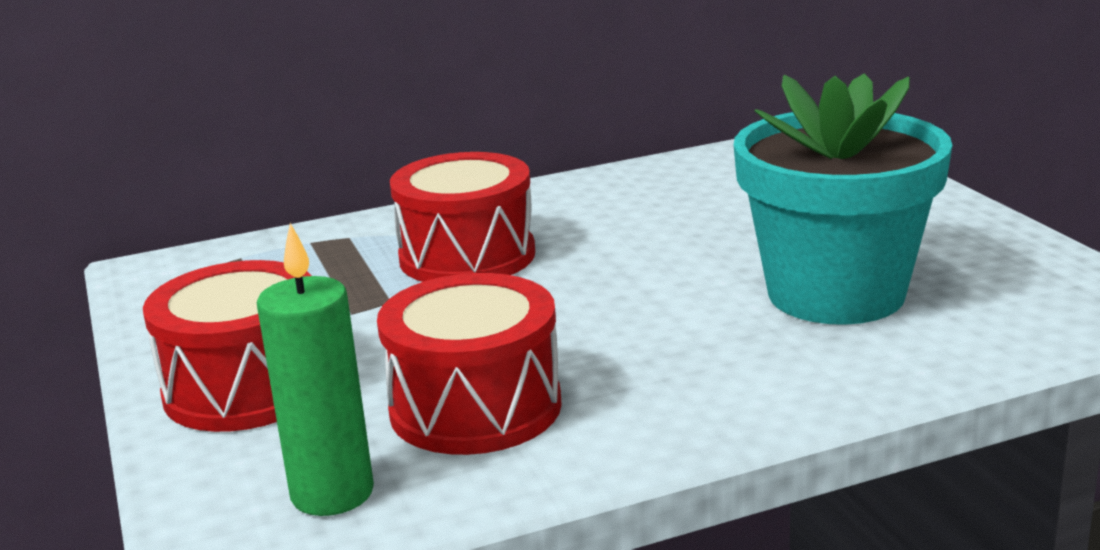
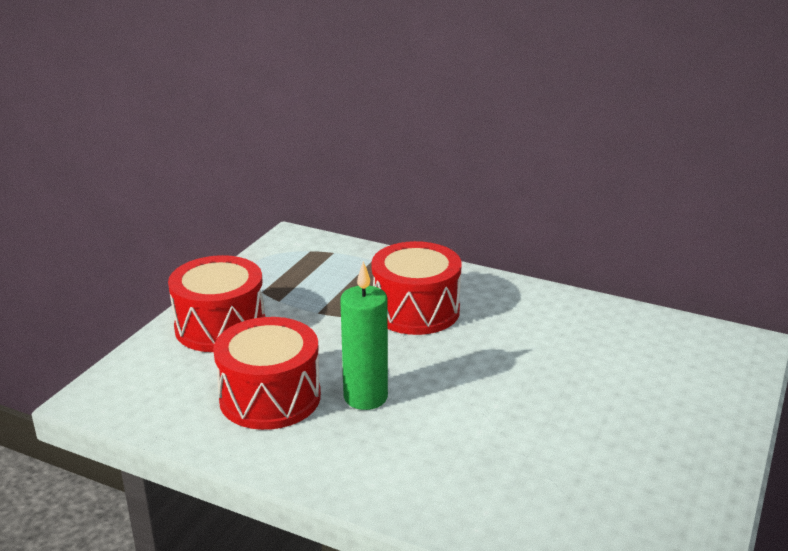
camera: 45 degrees right, 5 degrees up
(332, 493) = (160, 400): green candle -> green candle (365, 397)
(836, 294) = (532, 453): turquoise flower pot -> none

